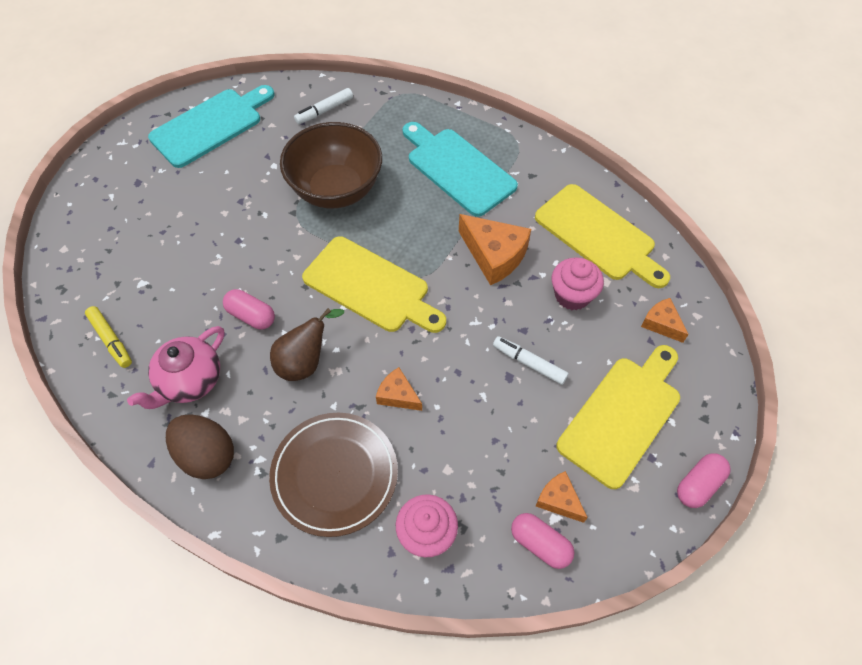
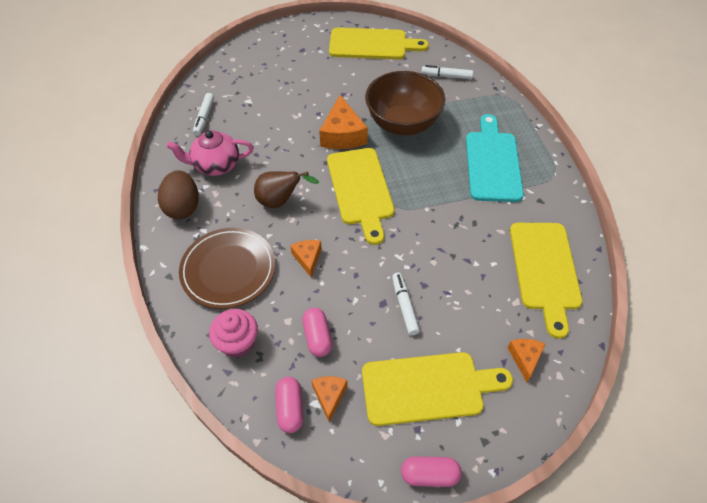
camera: 45 degrees right, 5 degrees down
(111, 340) = (204, 117): yellow marker -> white marker
(211, 125) = (372, 44): turquoise cutting board -> yellow cutting board
(251, 316) = (281, 156): pink capsule -> pink capsule (317, 337)
(494, 255) = (457, 228): orange cheese -> orange cheese (342, 134)
(572, 295) = (481, 291): pink cupcake -> none

